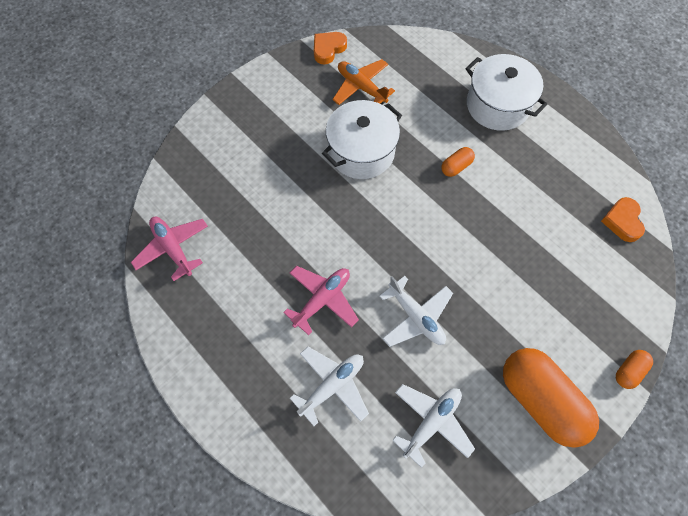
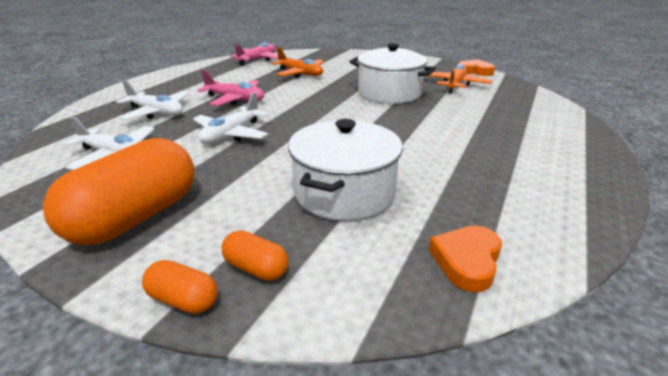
camera: 70 degrees right, 35 degrees down
(260, 213) = (300, 74): none -> orange plane
(456, 167) = (419, 130): orange capsule -> orange capsule (256, 268)
(497, 105) = (530, 141): white pot -> white pot (344, 192)
(622, 221) = (466, 261): orange heart -> orange heart turned 45 degrees counterclockwise

